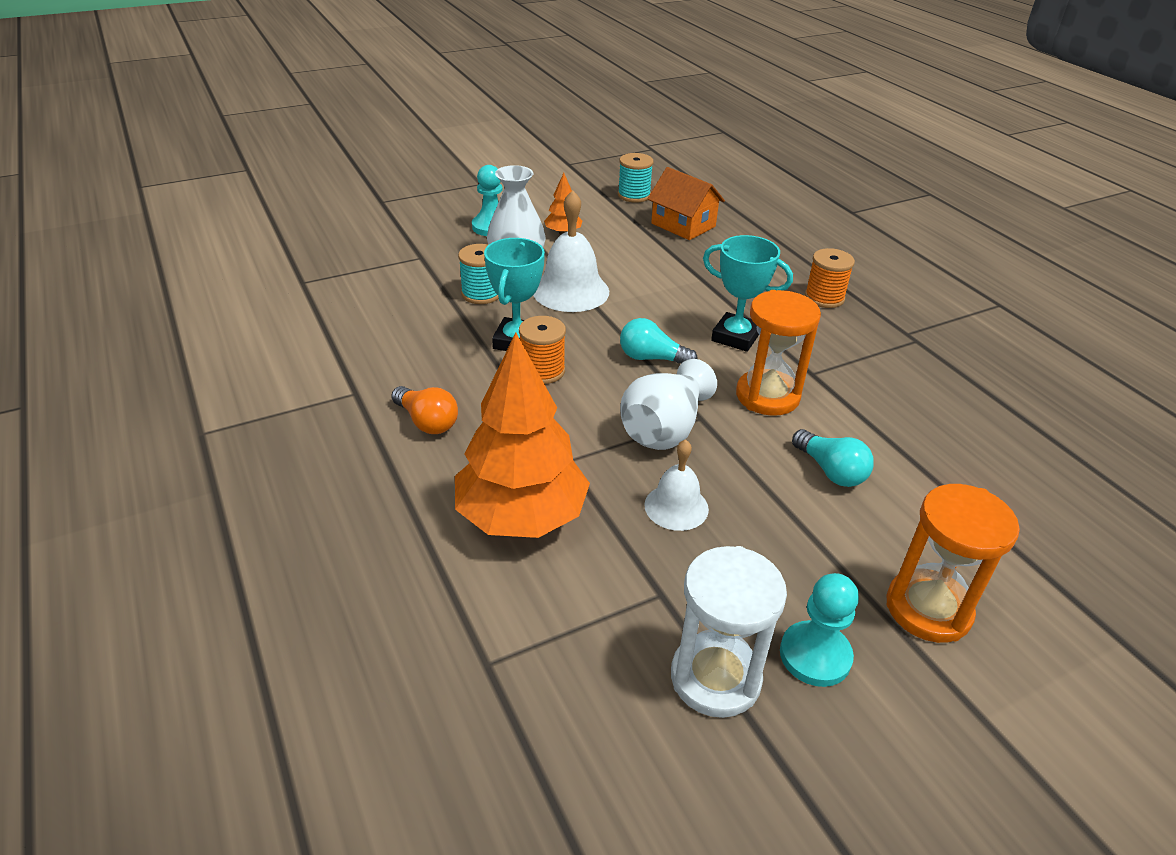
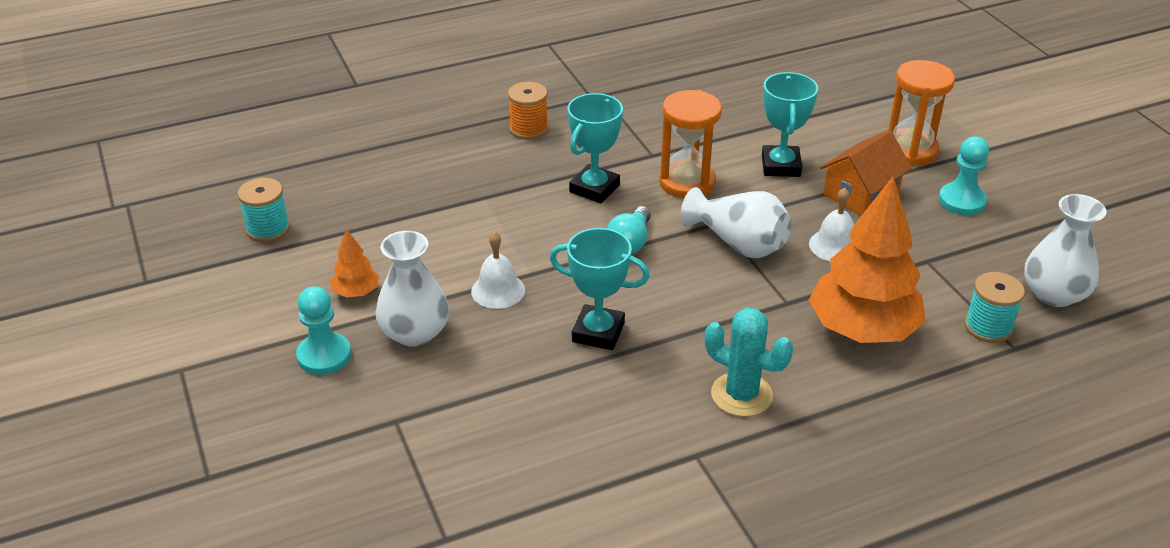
camera: 85 degrees left, 0 degrees up
(427, 422) = (741, 395): orange light bulb -> turquoise cactus
(481, 294) = (496, 361): turquoise spool -> turquoise spool (988, 327)
(542, 371) = (652, 314): orange spool -> none
(571, 291) = (498, 290): white bell -> white bell, size x0.61
(604, 737) = (1054, 294): none -> white vase
(683, 225) = (359, 198): orange house -> orange house (861, 194)
(715, 678) = (992, 243): white hourglass -> none
(830, 471) = (780, 166): turquoise light bulb -> turquoise trophy

